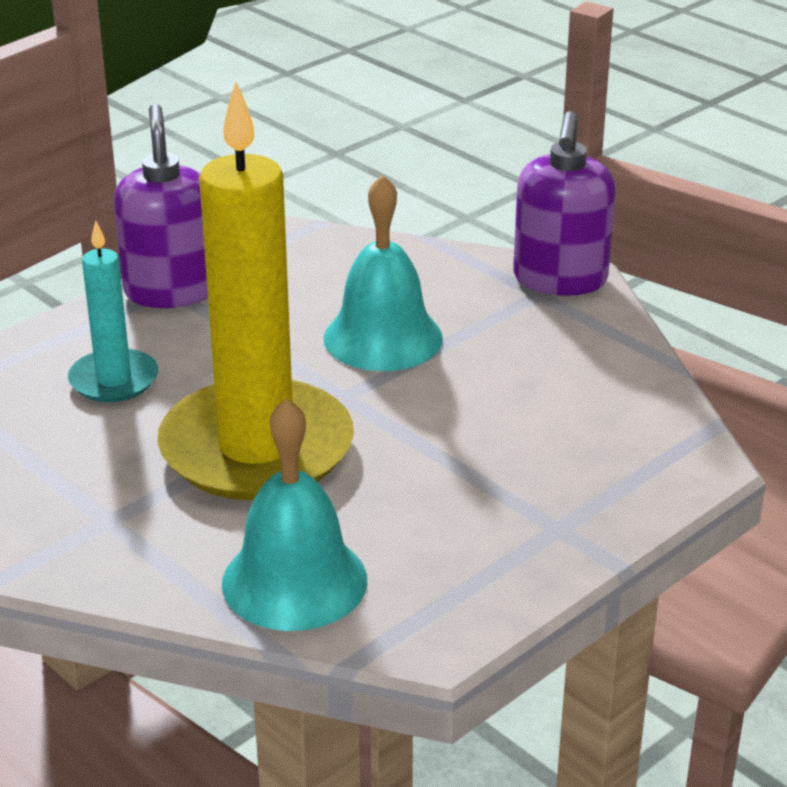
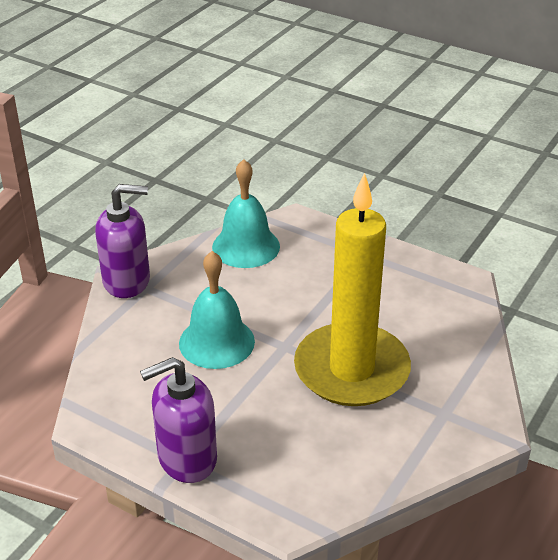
camera: 105 degrees left, 5 degrees up
(114, 380) = (309, 454): turquoise candle -> none
(294, 581) = (452, 330): turquoise bell -> turquoise bell (246, 246)

